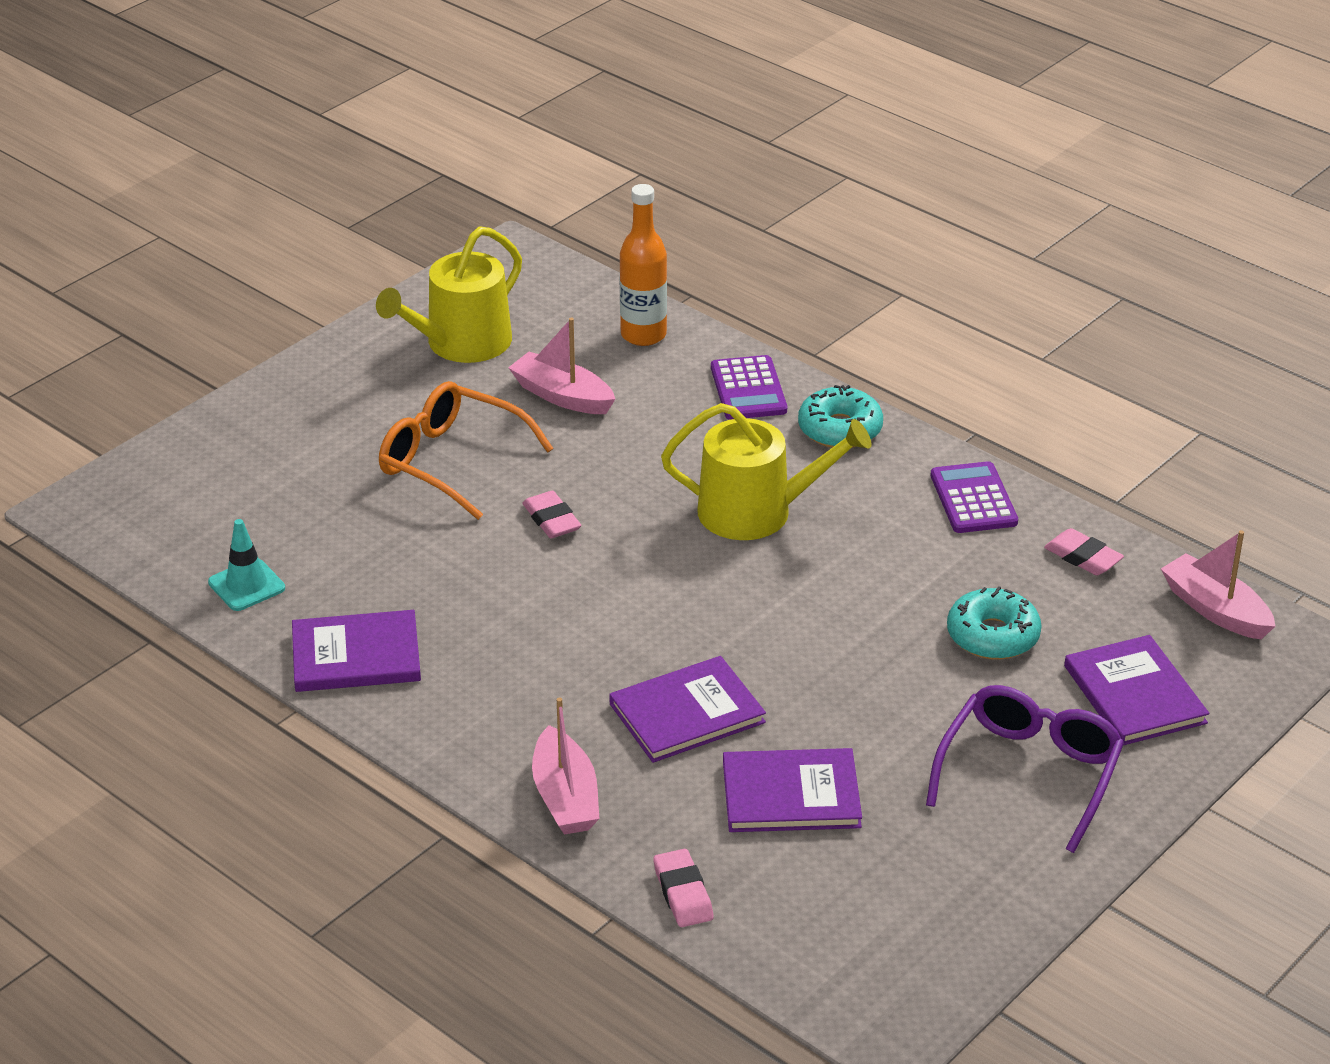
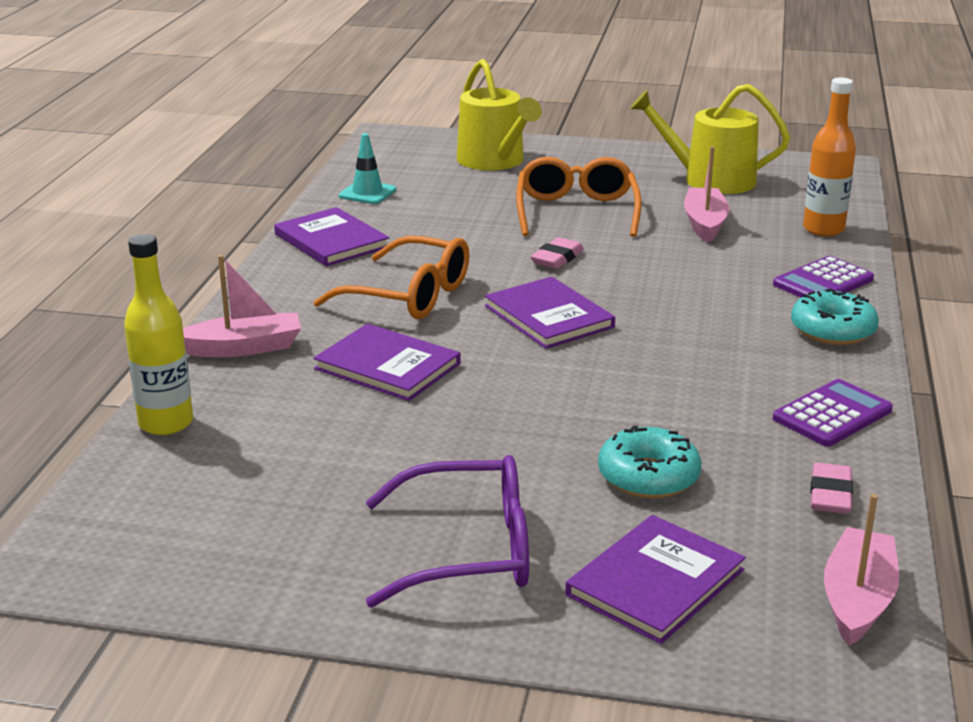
camera: 60 degrees right, 10 degrees down
(545, 648) = (408, 295): none -> orange glasses
(565, 797) = (244, 348): pink boat -> pink boat turned 150 degrees counterclockwise
(683, 893) = (166, 423): pink eraser -> yellow bottle
(756, 512) = (673, 326): yellow watering can -> yellow watering can (494, 161)
(791, 795) = (327, 437): purple book -> purple book (548, 317)

